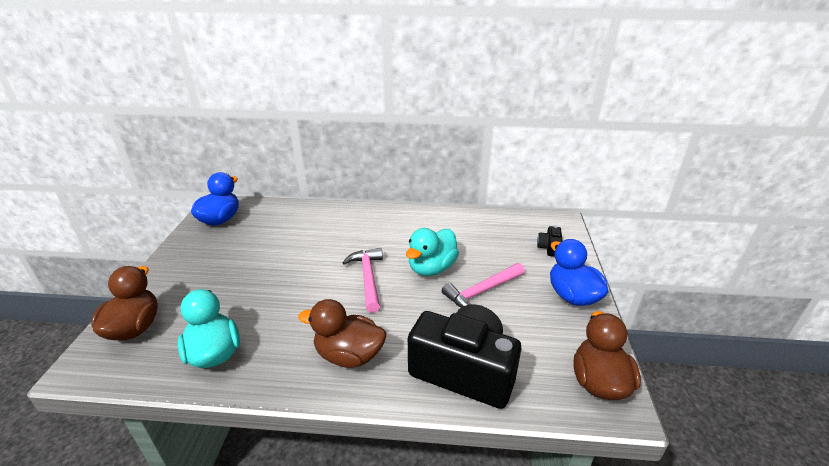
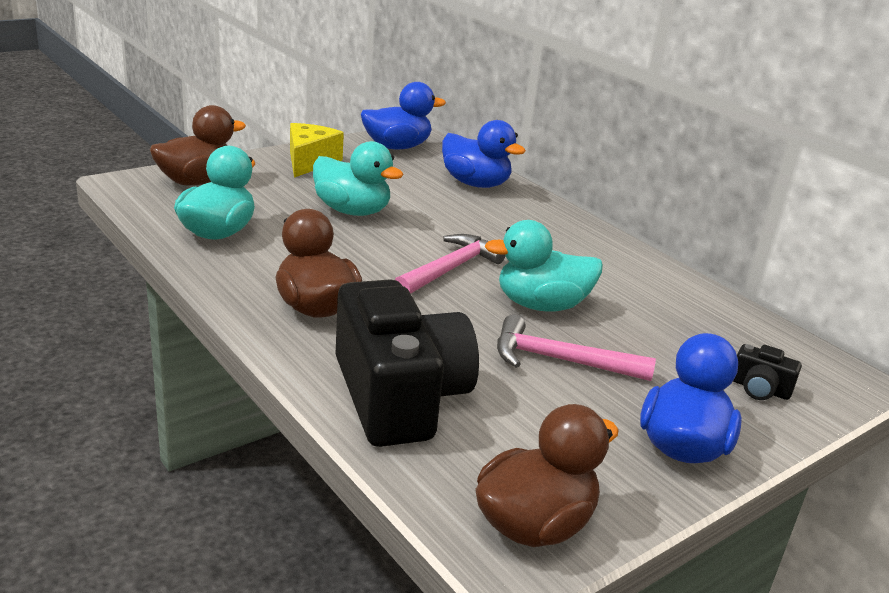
camera: 45 degrees right, 5 degrees down
(186, 262) = (310, 162): none -> yellow cheese
(265, 279) = (352, 211): none -> turquoise duck
(297, 218) = (475, 184): none -> blue duck
(549, 248) = (759, 389): black camera -> black camera turned 120 degrees counterclockwise

